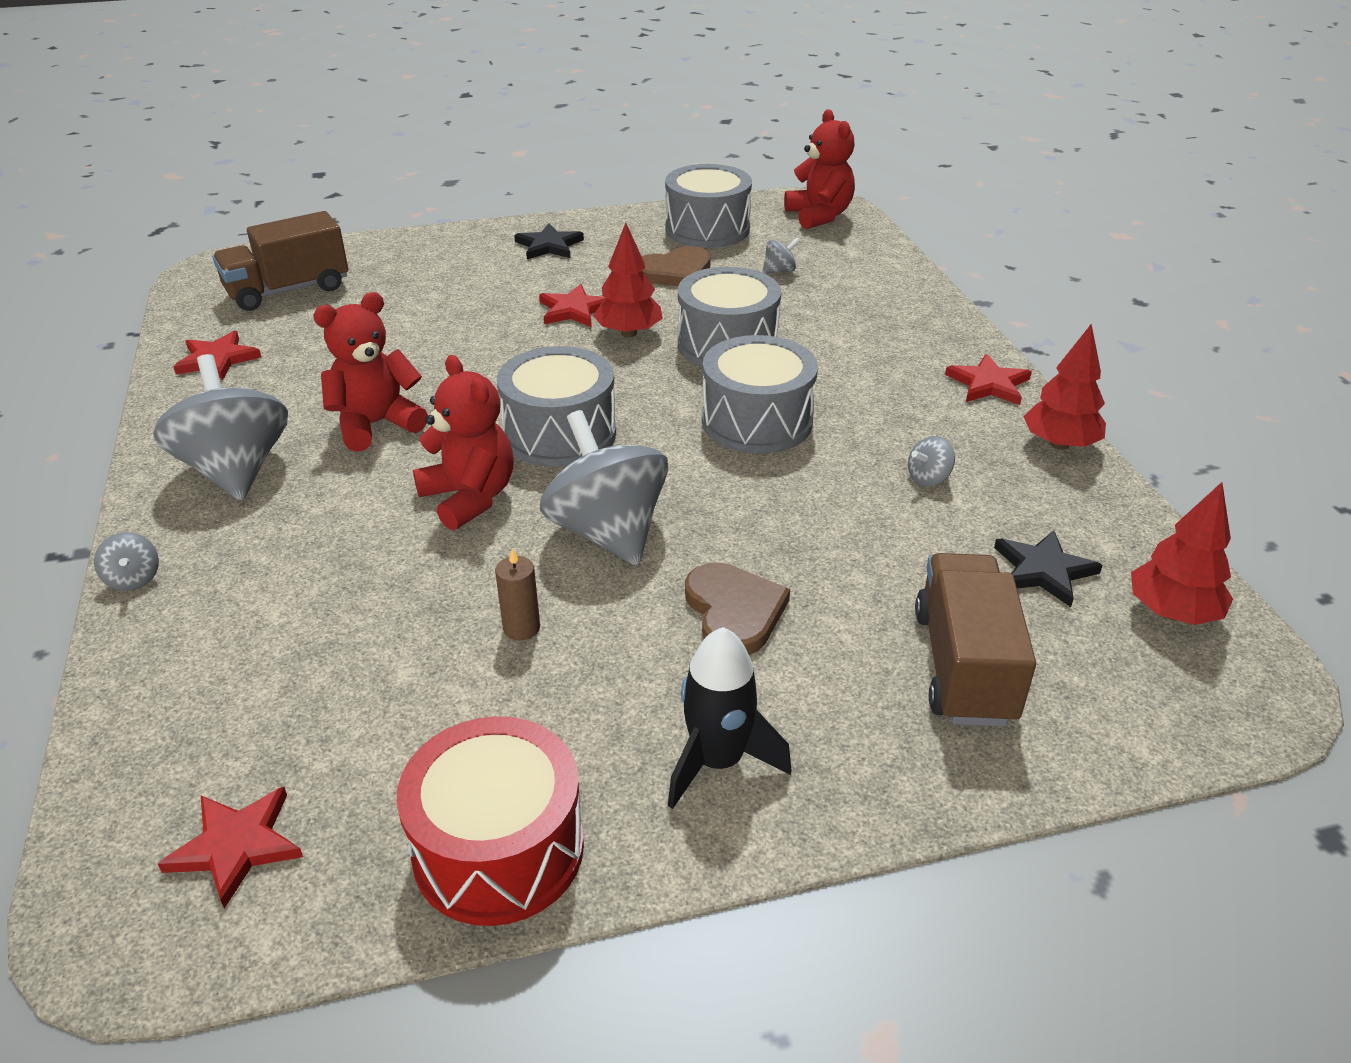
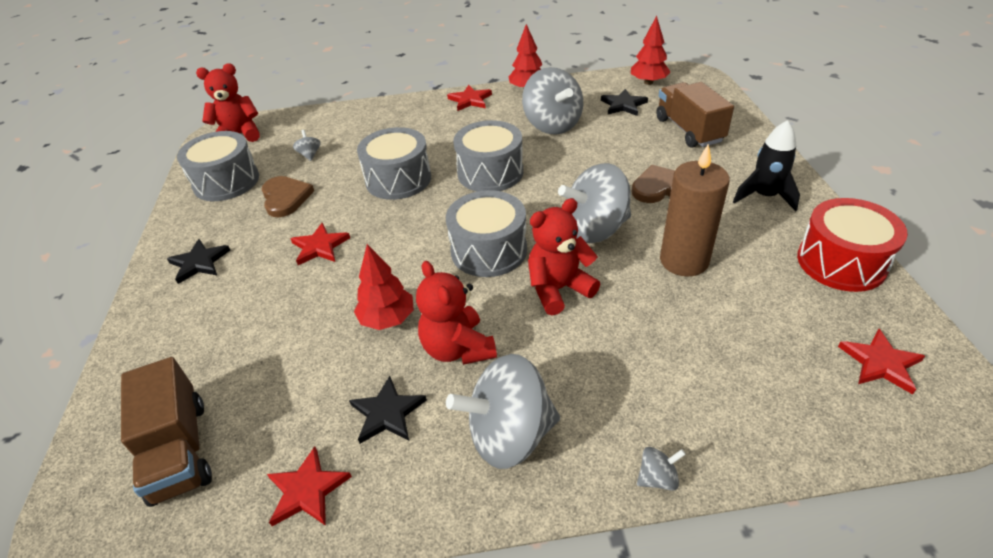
camera: 80 degrees left, 5 degrees up
(294, 389) = (387, 413): none -> black star
(521, 628) = (684, 260): brown candle -> brown candle, size x2.25
(629, 333) = (366, 220): red tree -> red tree (387, 319)
(928, 478) = (552, 125): grey spinning top -> grey spinning top, size x2.43
(964, 666) = (689, 130): brown truck -> brown truck turned 60 degrees clockwise

